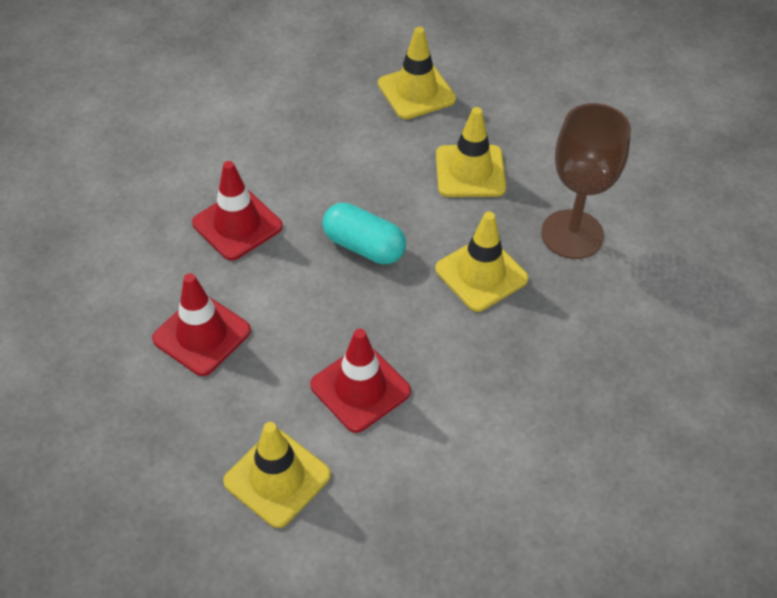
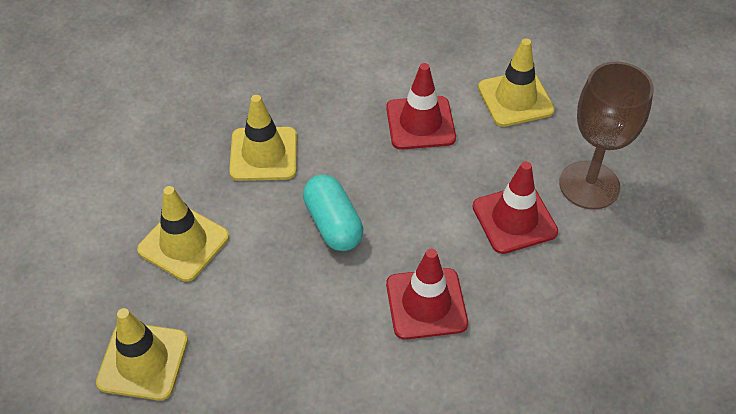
camera: 145 degrees left, 0 degrees up
(572, 234) = (165, 147): brown goblet -> brown goblet (589, 185)

